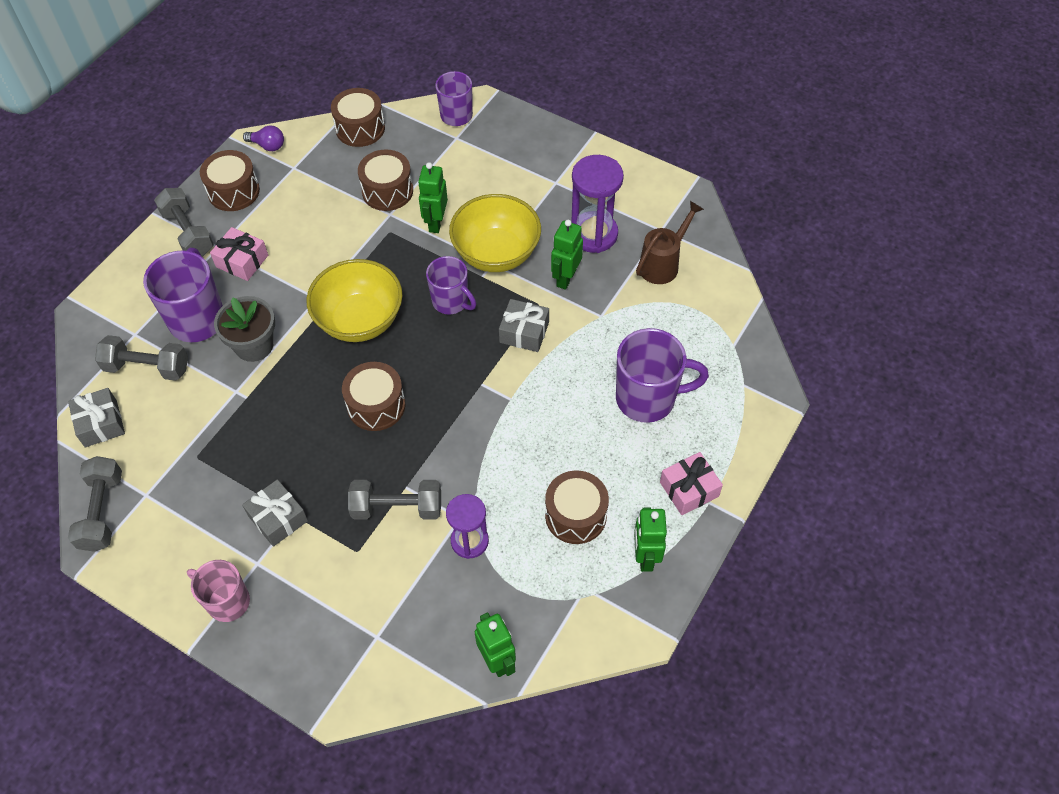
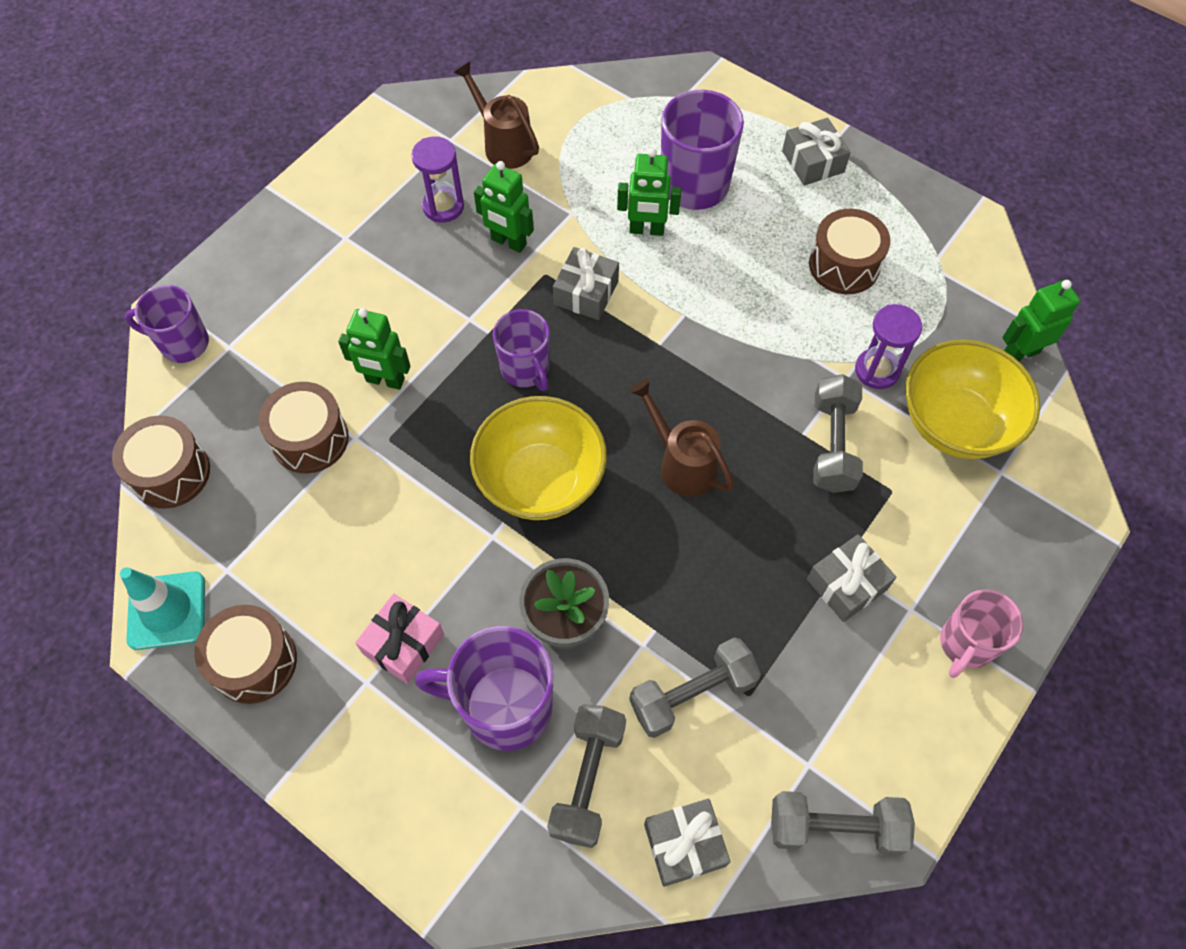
camera: 85 degrees left, 5 degrees up
(188, 233) = (327, 731): grey dumbbell -> grey dumbbell (692, 694)
(268, 145) = (167, 610): purple light bulb -> turquoise traffic cone
(376, 405) = (682, 464): brown drum -> brown watering can
(451, 302) = (525, 369): purple mug -> purple mug turned 105 degrees clockwise
(496, 253) = (454, 313): yellow bowl -> yellow bowl (955, 423)
(593, 234) = (443, 206): purple hourglass -> purple hourglass, size x0.67
(645, 557) = (894, 209): green robot -> green robot (646, 230)
(689, 489) = (813, 162): pink gift -> grey gift

